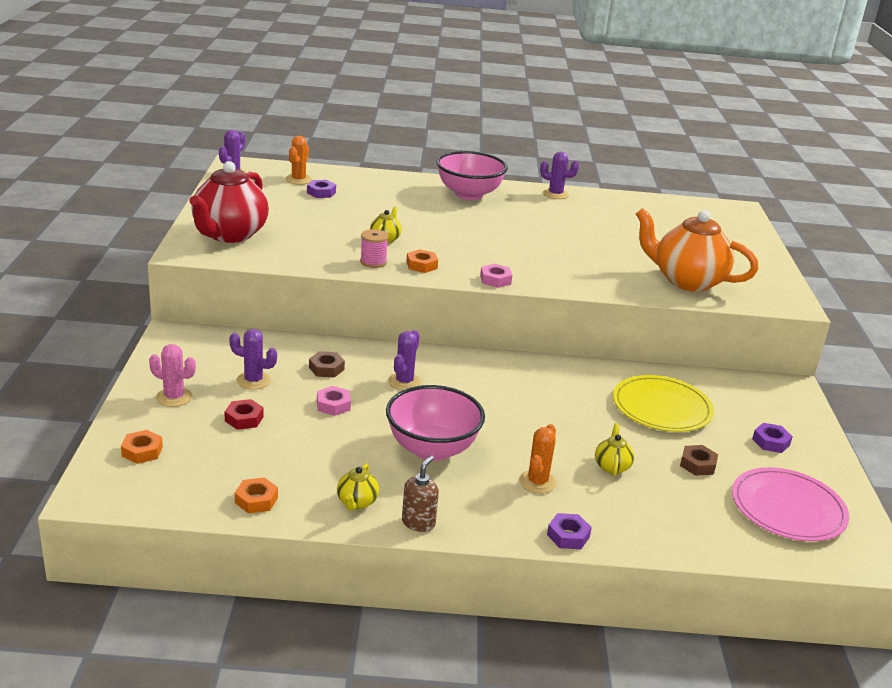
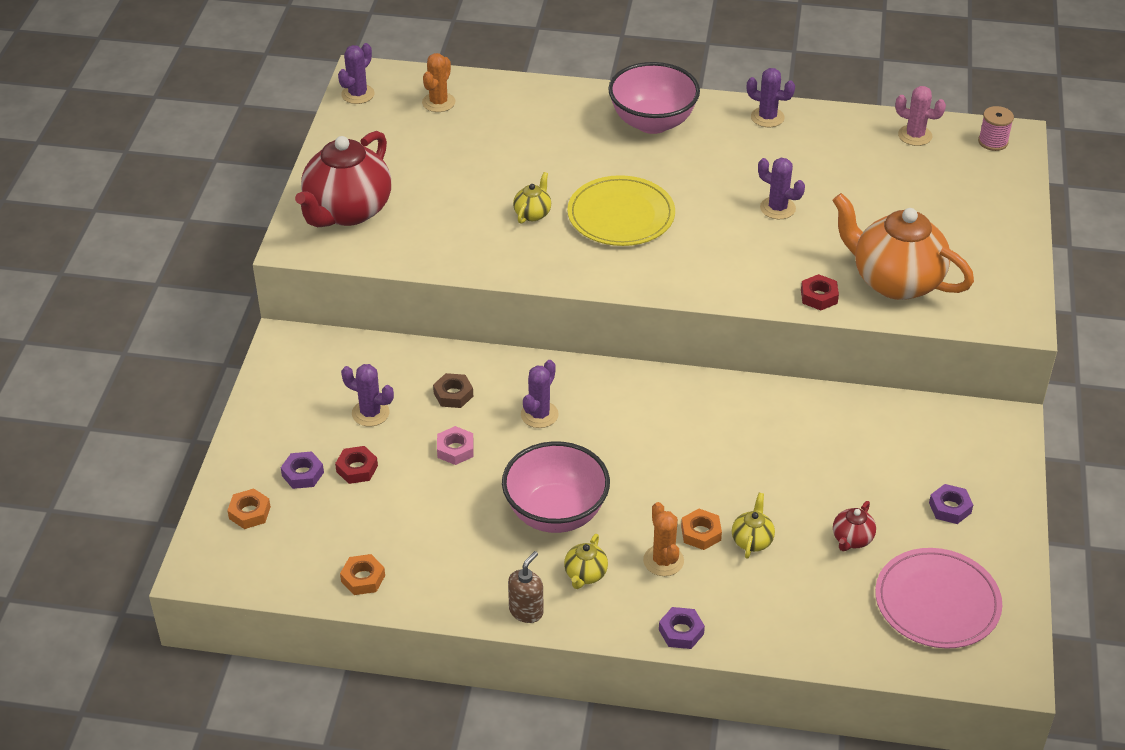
camera: 10 degrees right, 15 degrees up
(174, 397) = (284, 437): pink cactus -> pink cactus (915, 135)
(321, 193) = (464, 127): purple nut -> purple nut (303, 474)
(357, 502) = (466, 583): yellow teapot -> yellow teapot (585, 575)
(373, 262) = (512, 256): pink spool -> pink spool (993, 142)
(421, 265) = (570, 260): orange nut -> orange nut (701, 533)
(495, 280) = (654, 284): pink nut -> none
(537, 482) = (663, 561): orange cactus -> orange cactus turned 45 degrees counterclockwise
(580, 240) = (777, 208): none -> purple cactus
(630, 289) = (819, 296): none -> red nut
(662, 407) = (834, 455): yellow plate -> yellow plate (621, 215)
(697, 464) = (852, 539): brown nut -> red teapot

